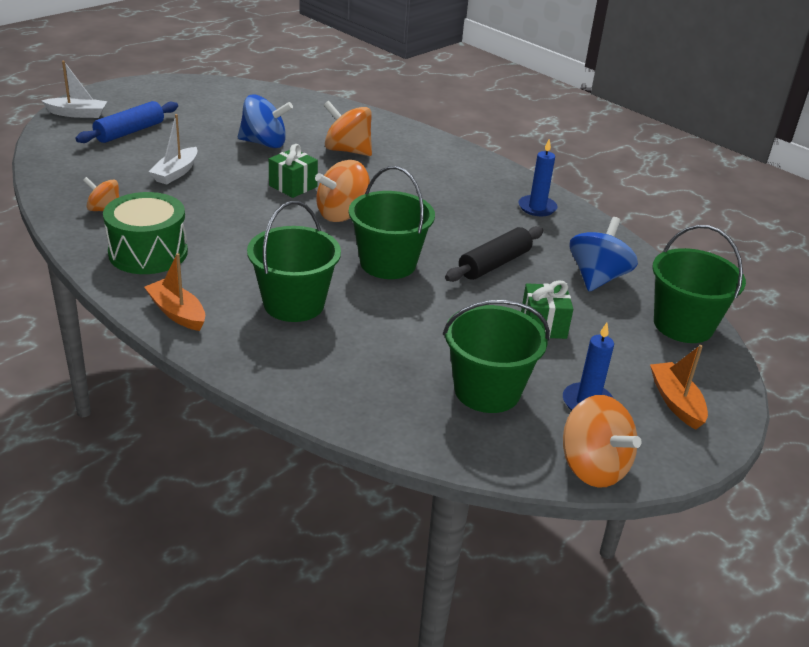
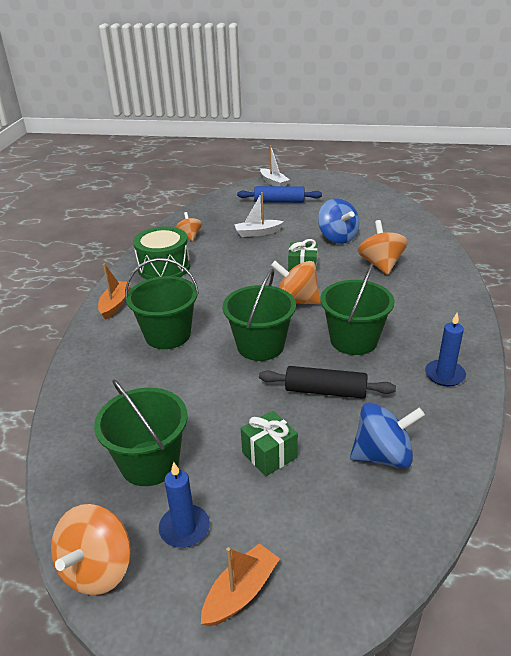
camera: 60 degrees right, 0 degrees up
(683, 325) = (378, 548): green bucket -> green bucket (353, 340)

